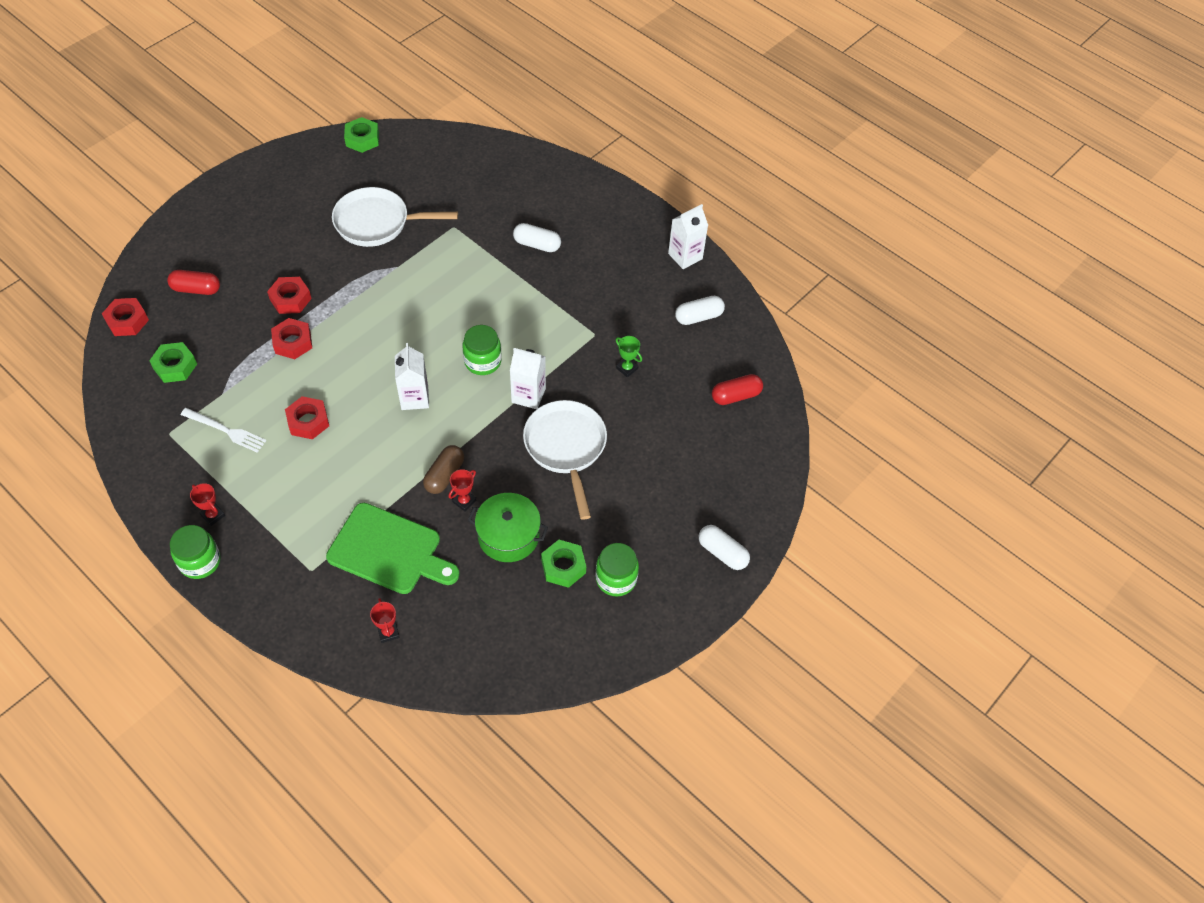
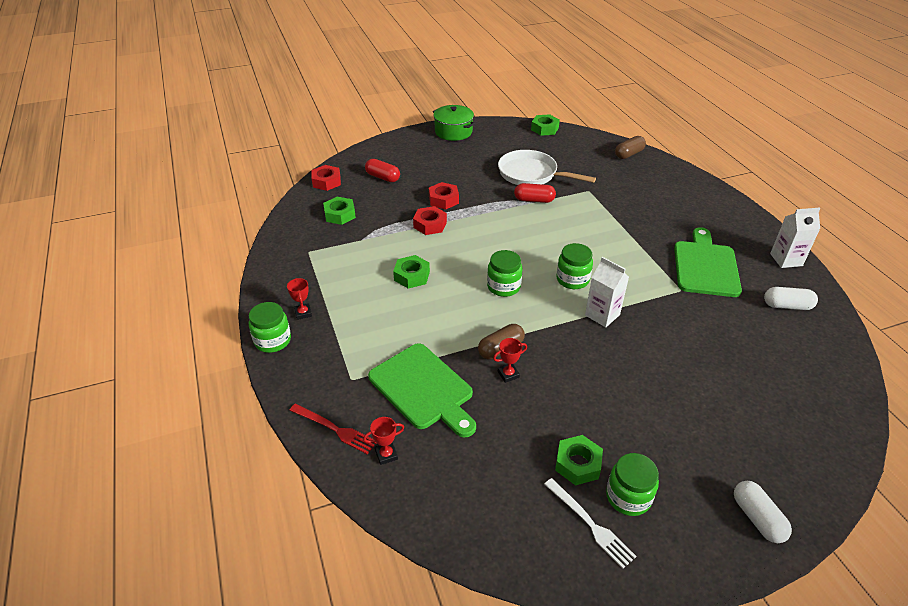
camera: 30 degrees right, 15 degrees down
(225, 430) = (348, 262): white fork -> white fork (590, 524)
(308, 421) = (412, 276): red nut -> green nut
(324, 629) = (334, 429): none -> red fork
(388, 632) = (386, 455): red trophy -> red trophy turned 60 degrees clockwise
(414, 398) = (503, 287): white carton -> green jar
(479, 151) = (629, 154): none -> brown capsule
(508, 536) = (535, 417): green pot -> green pot (453, 132)
(537, 244) = (652, 218): white capsule -> none
(566, 448) = (621, 365): white pan -> none
(610, 293) = (705, 266): none -> green cutting board
(627, 368) = (703, 323): green trophy -> none
(735, 396) = (810, 379): red capsule -> red capsule (534, 200)

